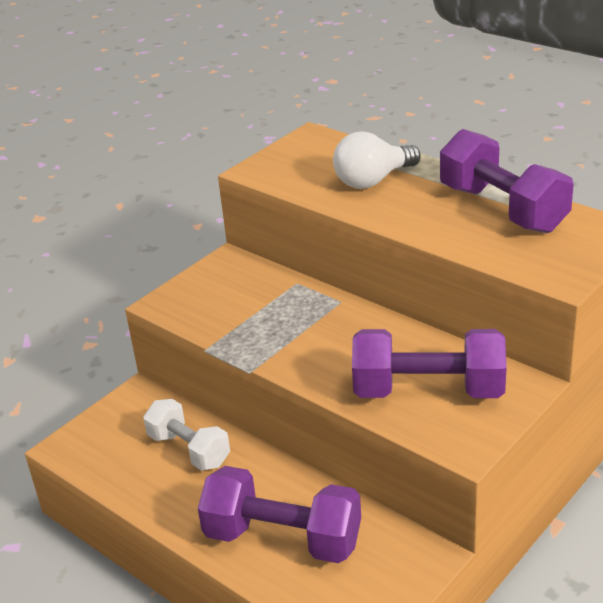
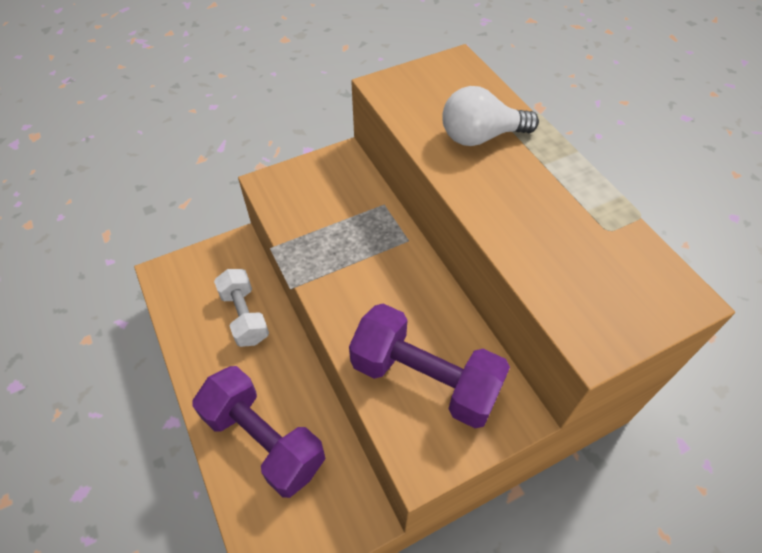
camera: 20 degrees right, 20 degrees up
(502, 209) = (583, 221): purple dumbbell -> none

